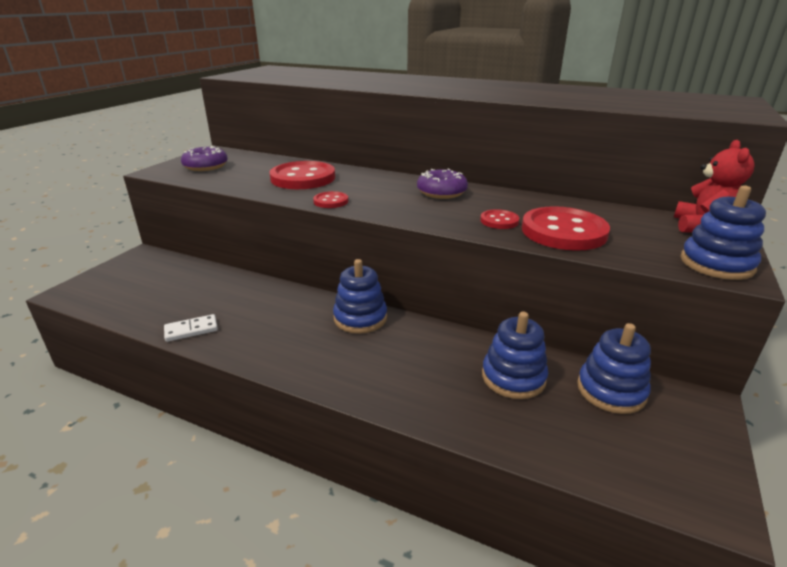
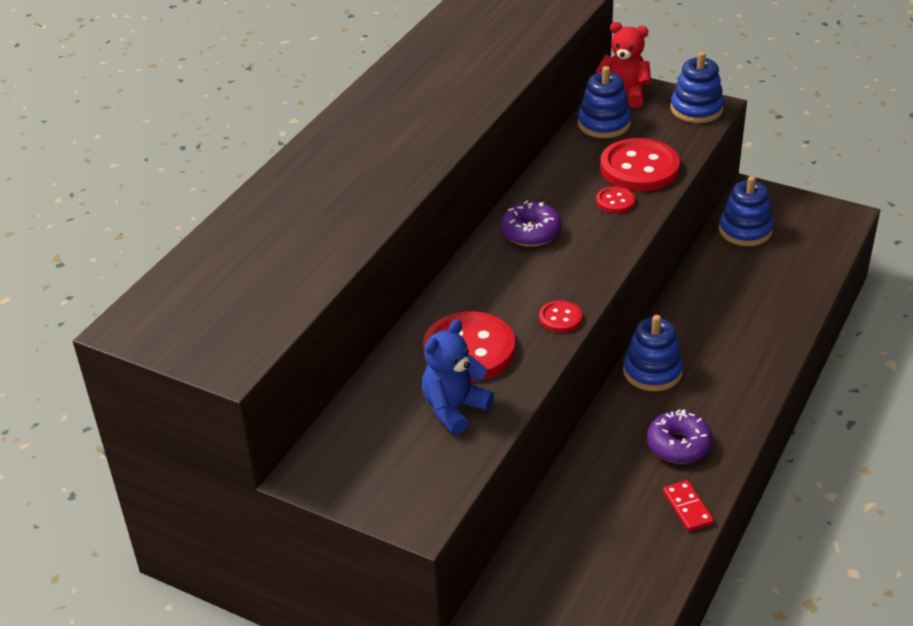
camera: 85 degrees left, 10 degrees up
(191, 330) = (687, 508): white domino -> red domino
(206, 166) = (401, 464): purple donut -> purple donut (678, 445)
(246, 176) = (454, 409): none -> blue teddy bear
(513, 377) = (736, 278): blue stacking toy -> blue stacking toy (604, 124)

